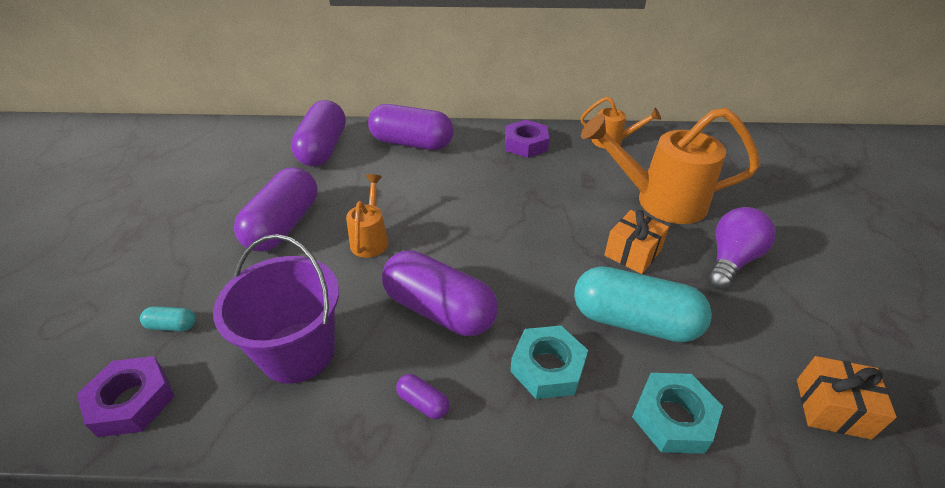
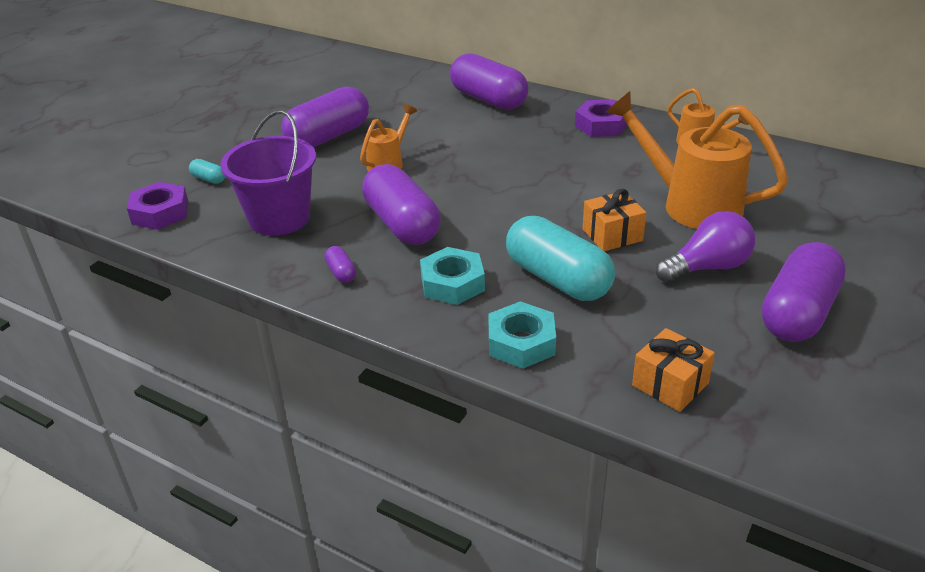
camera: 30 degrees right, 5 degrees down
(323, 149) = (404, 87): purple capsule -> purple capsule (798, 313)

